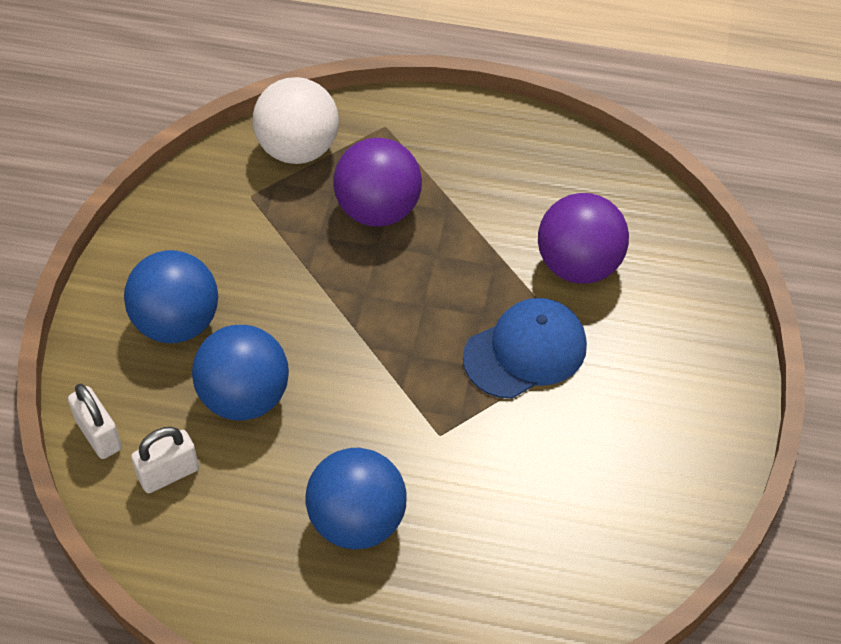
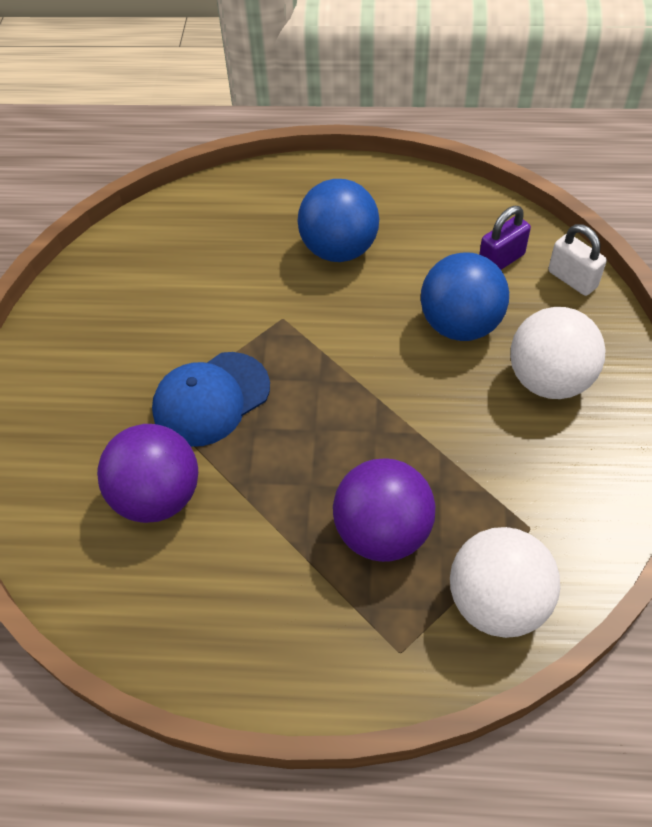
camera: 175 degrees right, 0 degrees up
(169, 473) = (501, 260): white padlock -> purple padlock
(177, 322) = (549, 380): blue ball -> white ball

